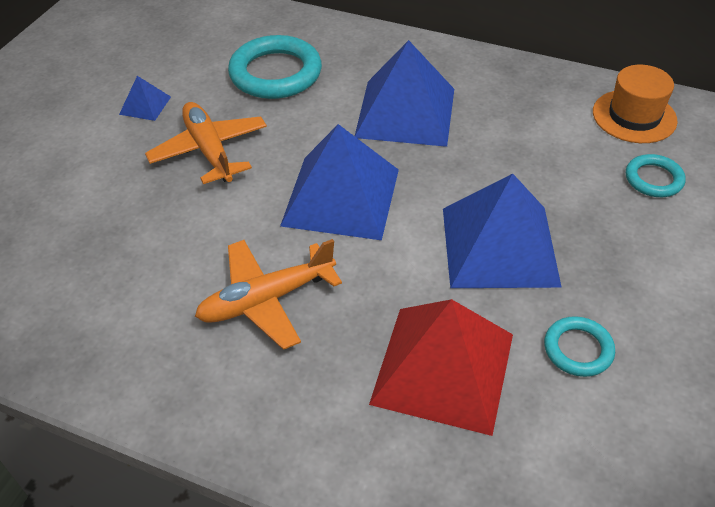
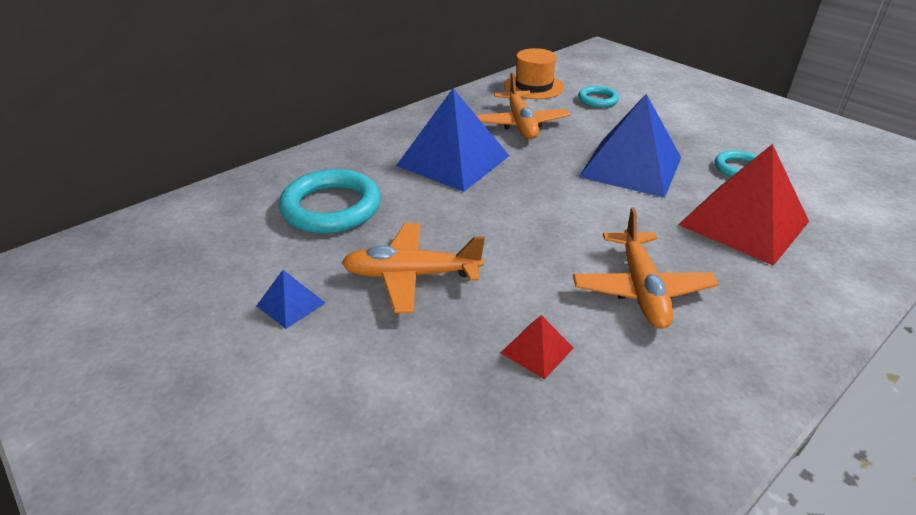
camera: 65 degrees left, 10 degrees down
(151, 250) = (537, 350): none -> red pyramid
(341, 197) = (534, 217): blue pyramid -> none
(525, 134) = (521, 124): none -> orange plane

